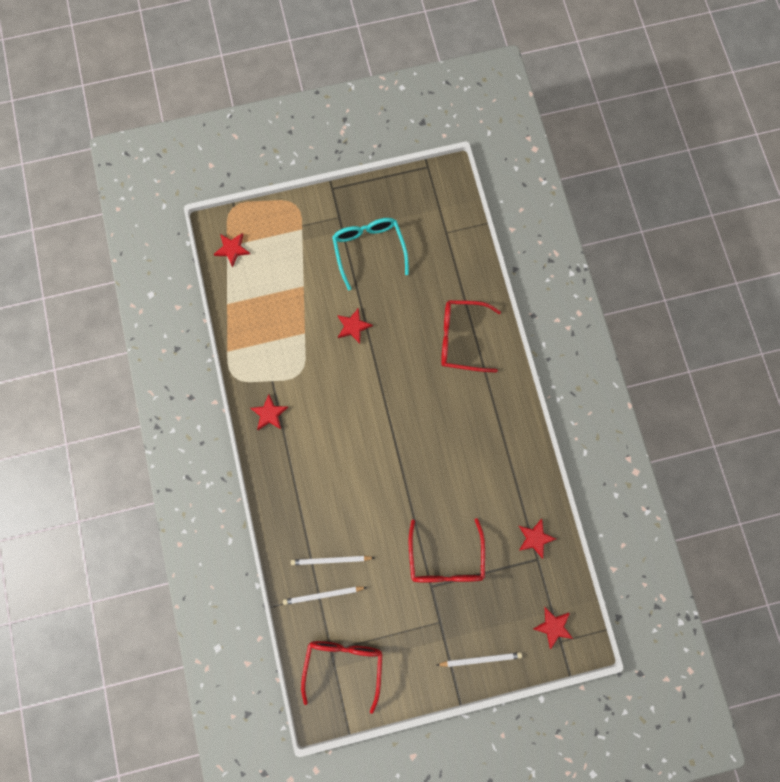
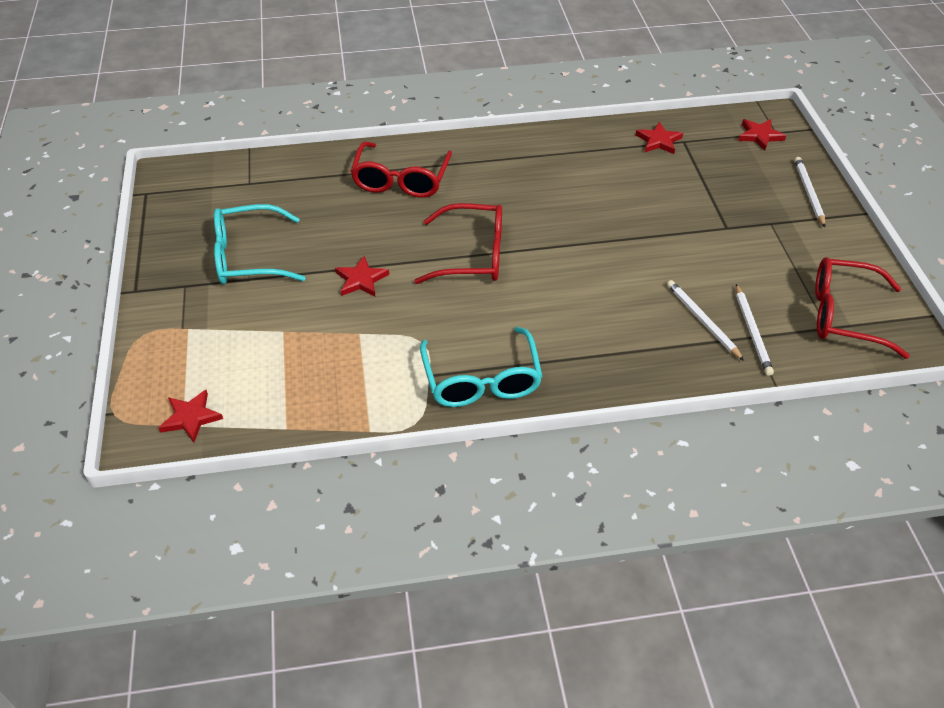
camera: 85 degrees left, 30 degrees down
(269, 414) = (481, 380): red star -> turquoise glasses
(331, 560) = (702, 321): white pencil -> white pencil turned 150 degrees clockwise
(446, 559) = (690, 213): red glasses -> red glasses (473, 255)

